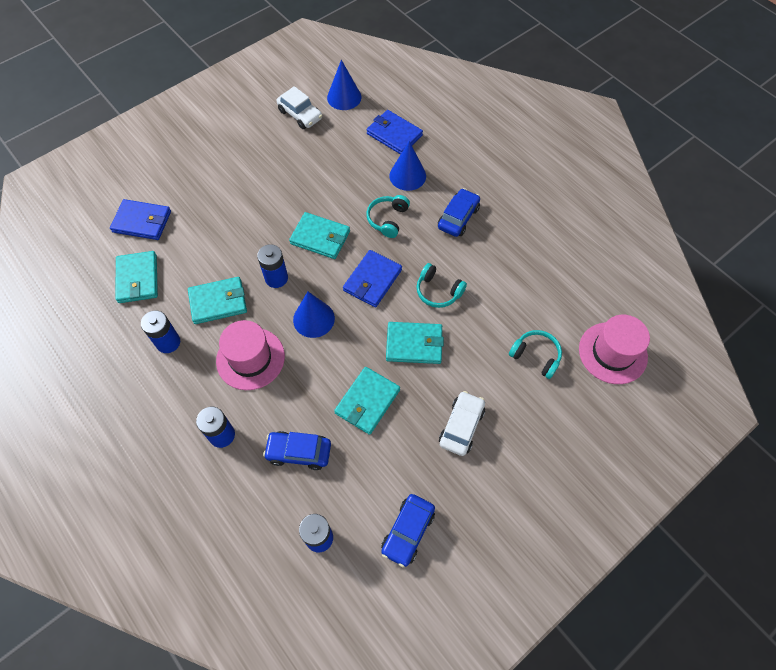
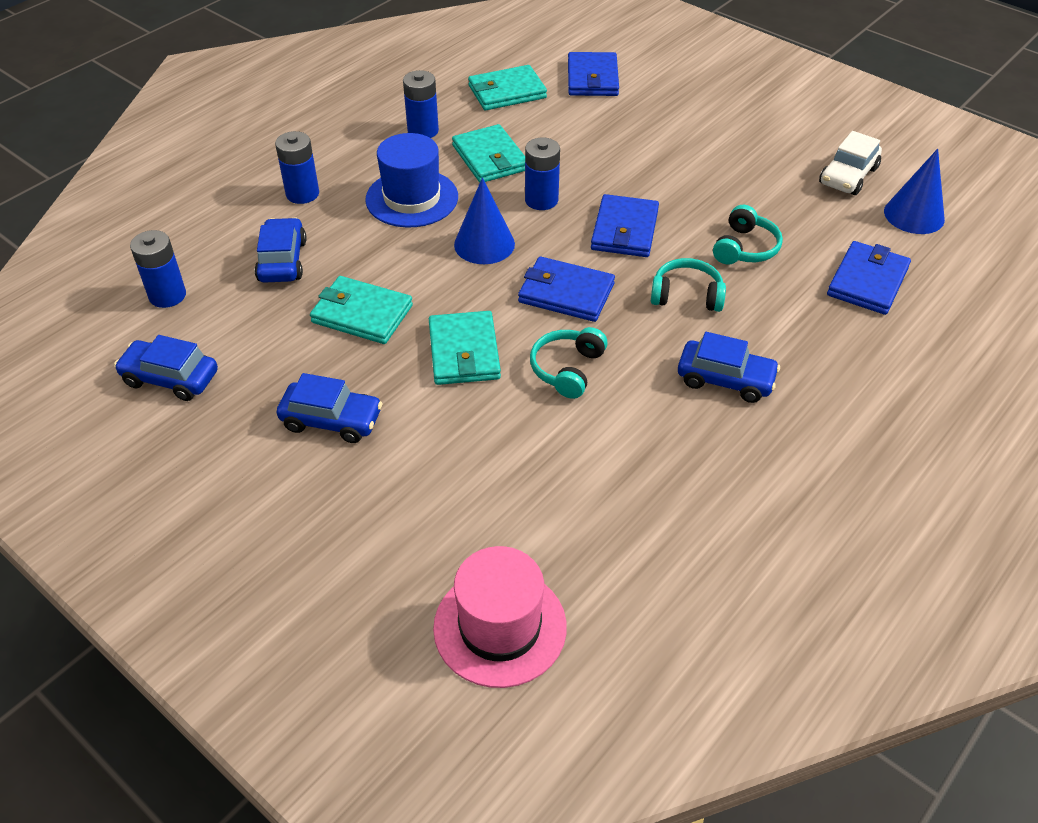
camera: 80 degrees right, 15 degrees down
(250, 358) = (412, 198): pink hat -> blue hat
(320, 237) = (624, 230): turquoise wallet -> blue wallet
(407, 176) = (786, 307): blue cone -> none
(461, 426) = (331, 420): white car -> blue car
(536, 356) = (471, 507): turquoise headphones -> turquoise headphones (745, 248)

